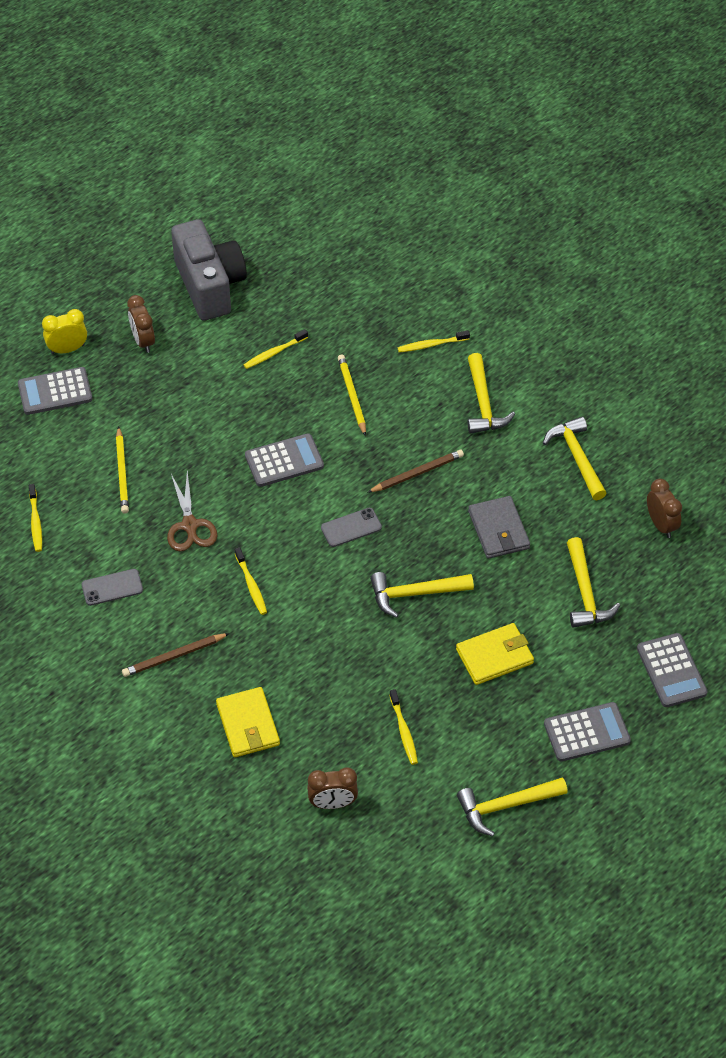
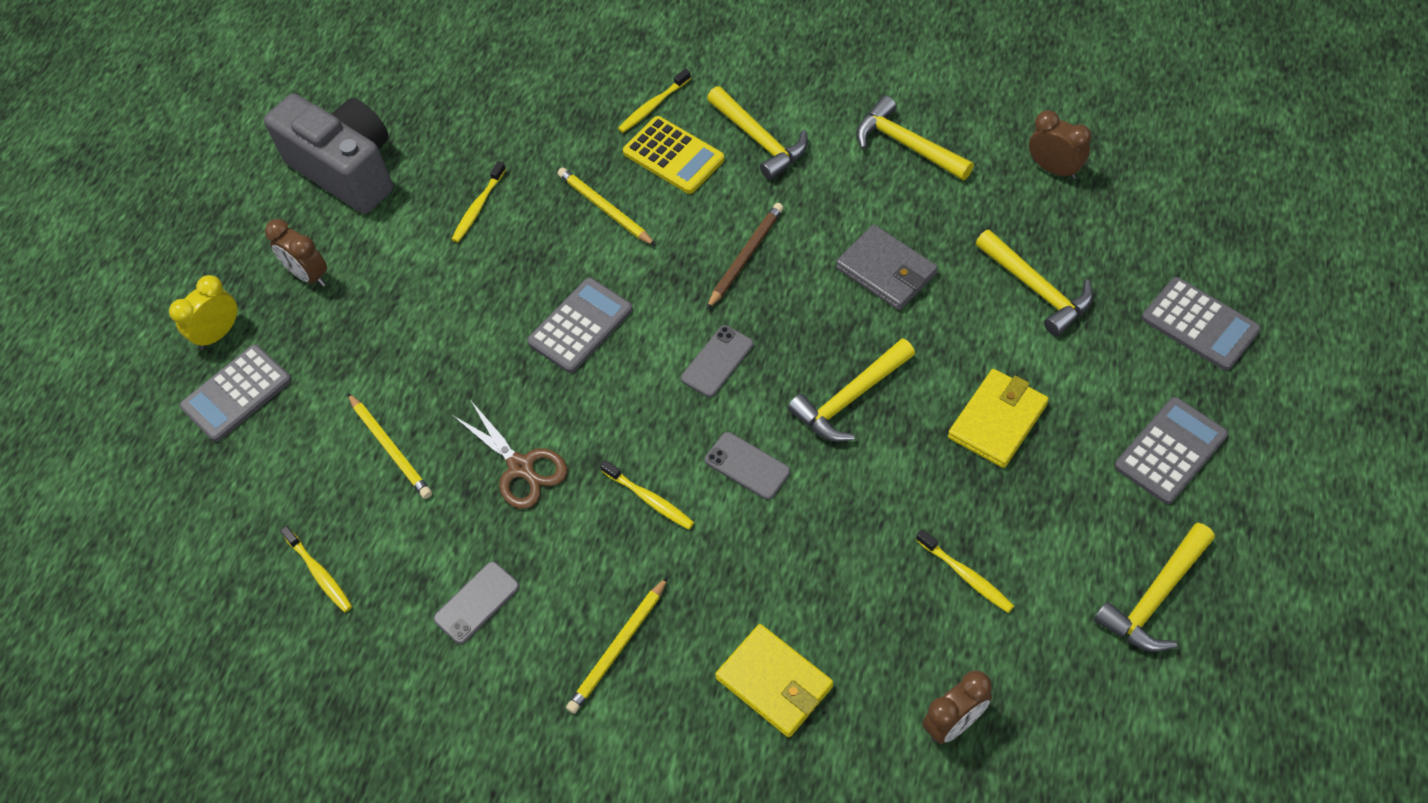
camera: 25 degrees left, 5 degrees up
(174, 656) = (618, 647): brown pencil -> yellow pencil
(323, 598) = (747, 466): none -> grey phone
(420, 384) = (673, 156): none -> yellow calculator

